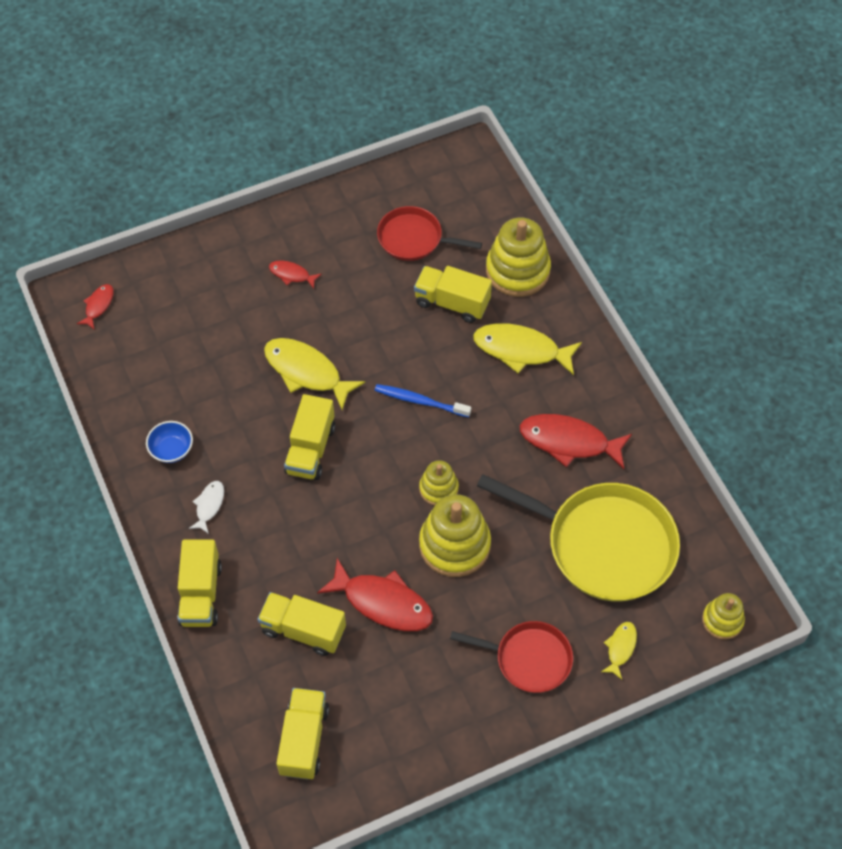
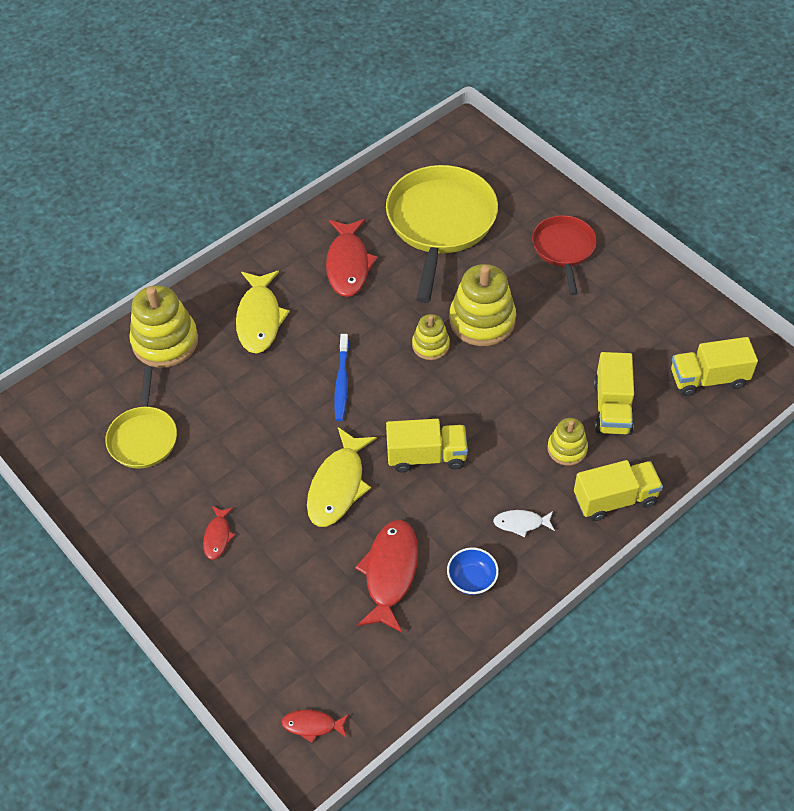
camera: 105 degrees left, 5 degrees down
(382, 602) = (559, 357): red fish -> red fish (390, 573)
(414, 239) = (143, 437): red pan -> yellow pan
(452, 303) = (218, 385): yellow truck -> none
(620, 648) = (528, 196): yellow fish -> none
(722, 620) = (477, 143): yellow stacking toy -> yellow stacking toy (567, 449)

